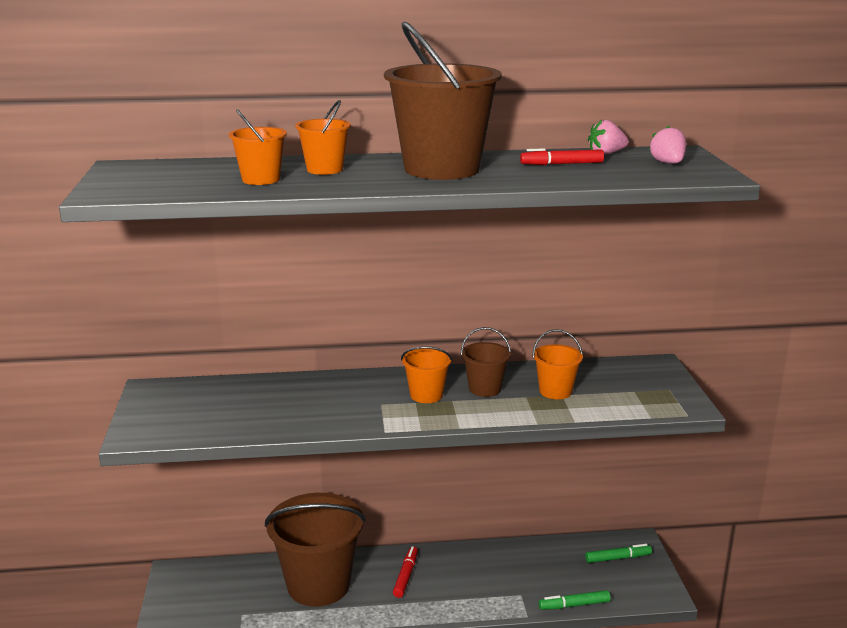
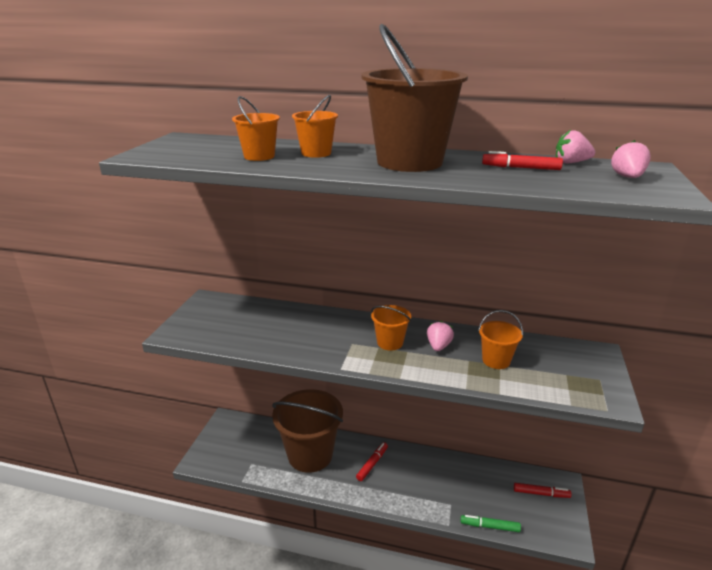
camera: 20 degrees right, 5 degrees up
(485, 389) = (438, 346): brown bucket -> pink strawberry
(618, 558) = (541, 493): green marker -> red marker

